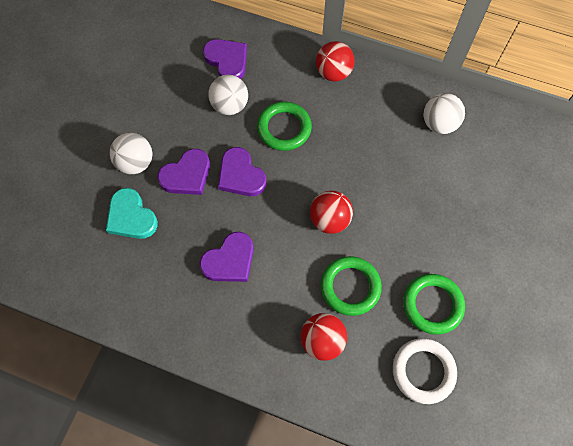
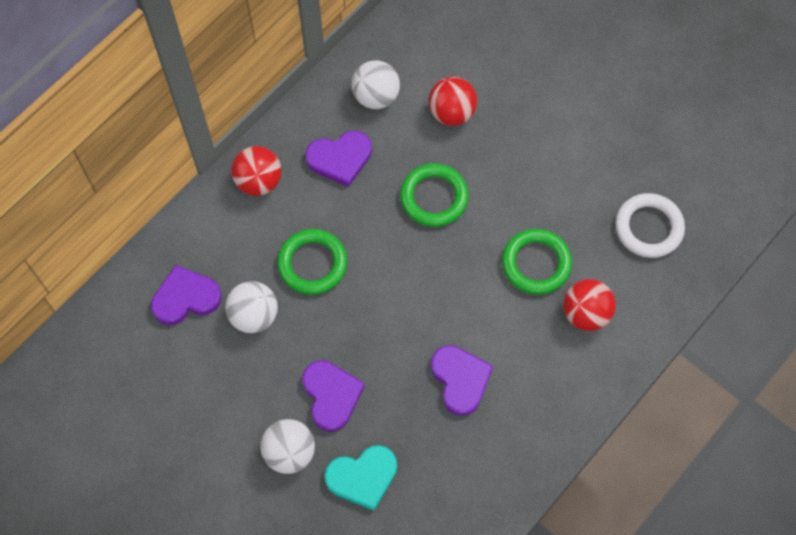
camera: 70 degrees left, 0 degrees up
(241, 175) = (356, 333): purple heart -> purple heart (340, 159)
(329, 220) = (450, 256): red ball -> red ball (451, 113)
(432, 305) = (583, 191): green ring -> green ring (434, 197)

